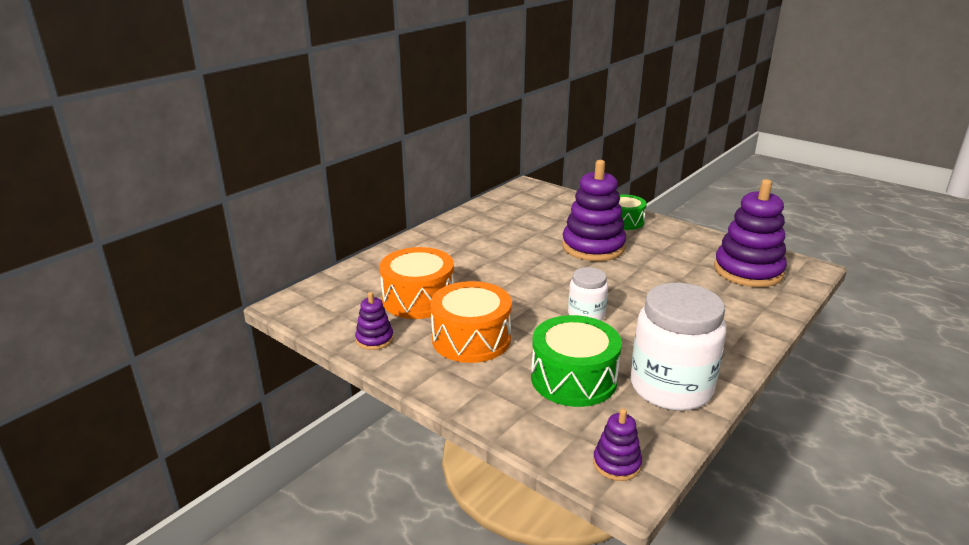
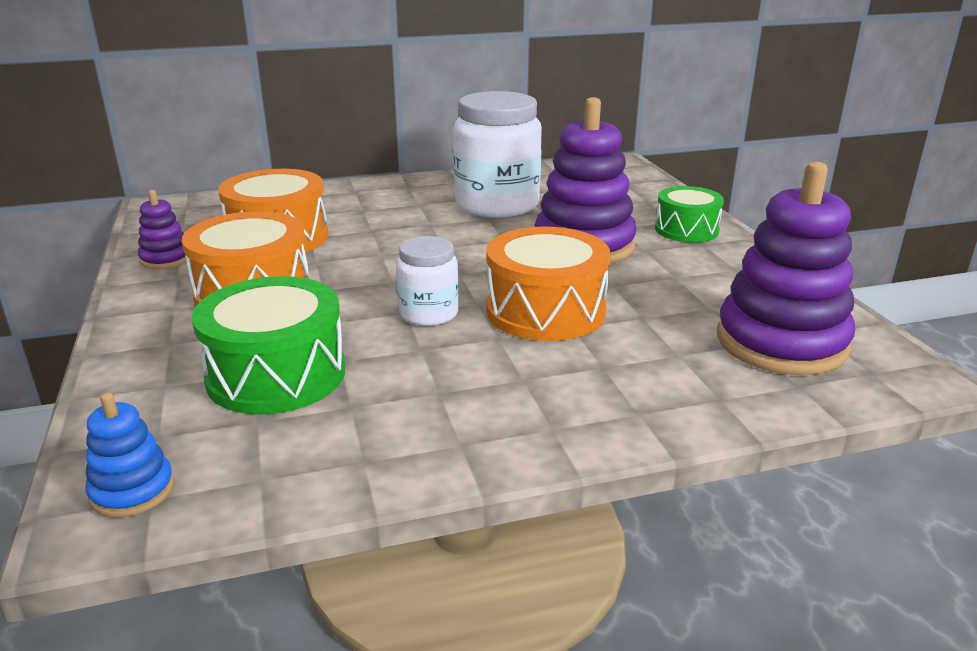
camera: 35 degrees right, 0 degrees up
(616, 464) = (132, 491): purple stacking toy -> blue stacking toy
(635, 292) = (545, 311): none -> orange drum
(671, 387) = (373, 438): white jar -> white jar (497, 205)

